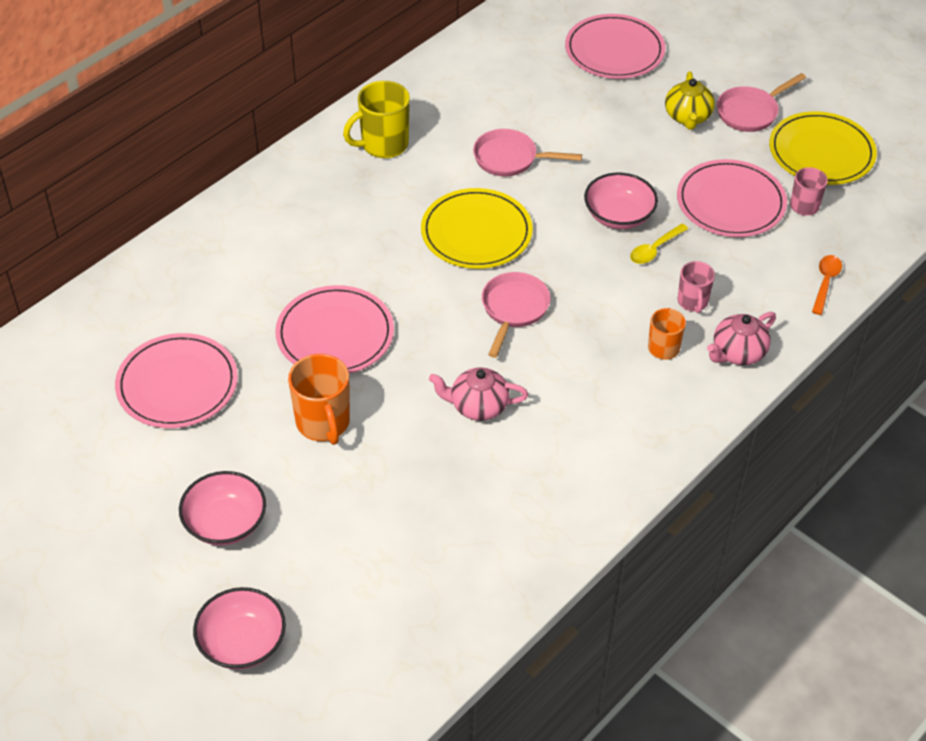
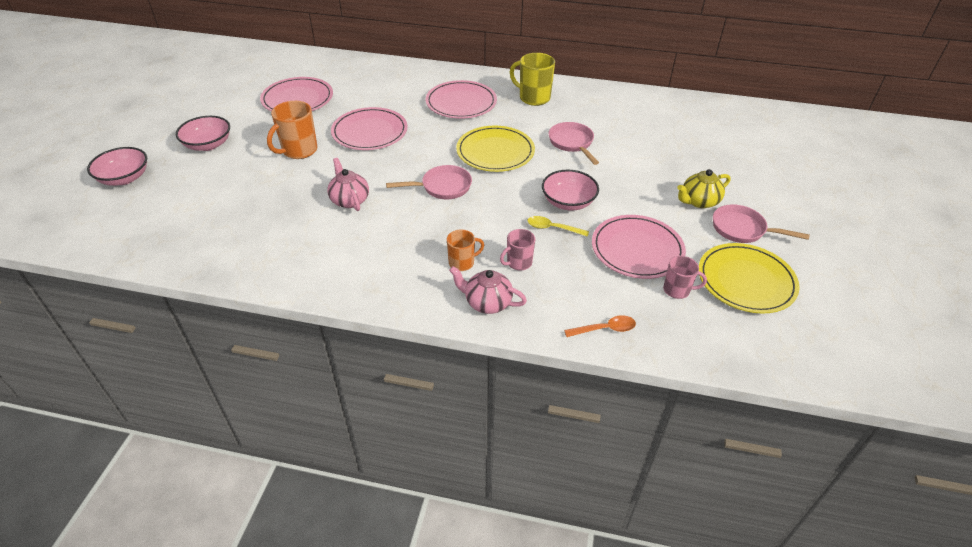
camera: 60 degrees right, 5 degrees down
(614, 51) = (721, 150): pink plate -> pink plate (461, 103)

